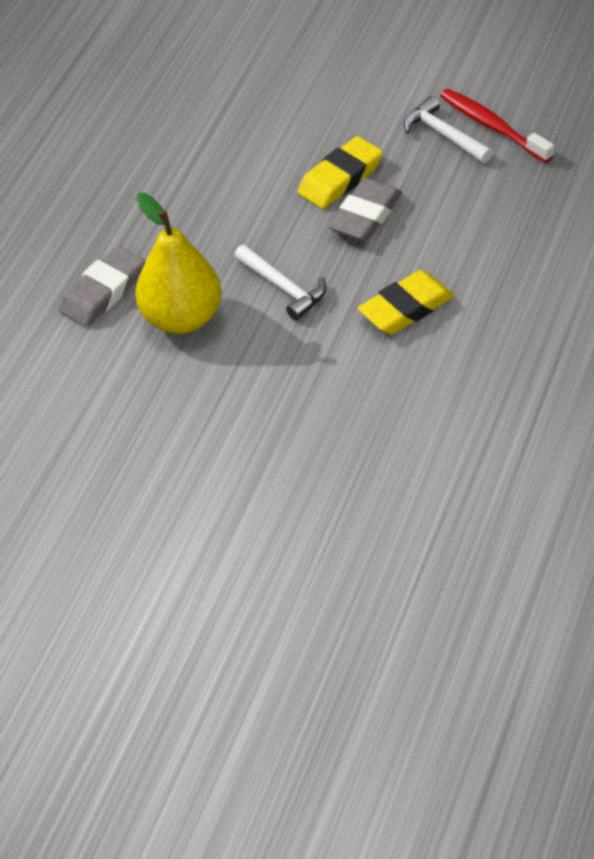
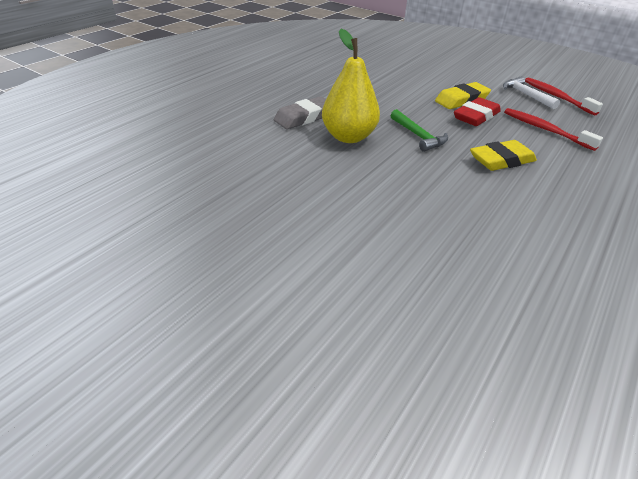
camera: 10 degrees right, 10 degrees down
(284, 288) = (418, 136): white hammer -> green hammer
(365, 215) = (476, 116): grey eraser -> red eraser
(470, 220) = (545, 130): none -> red toothbrush

